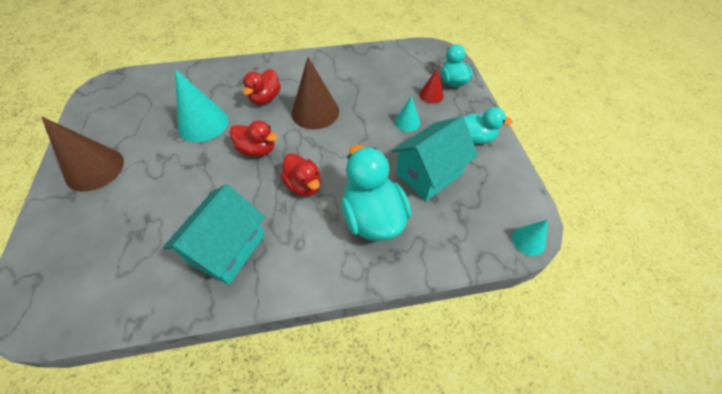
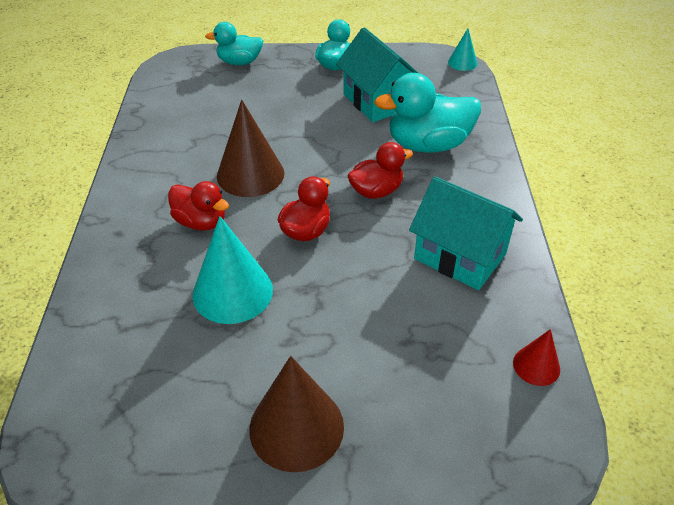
camera: 80 degrees left, 10 degrees down
(407, 122) = (296, 104): turquoise cone -> none
(431, 95) = (256, 80): red cone -> red cone (536, 366)

